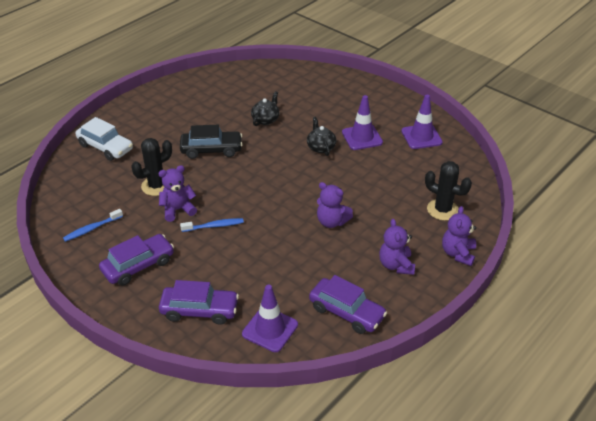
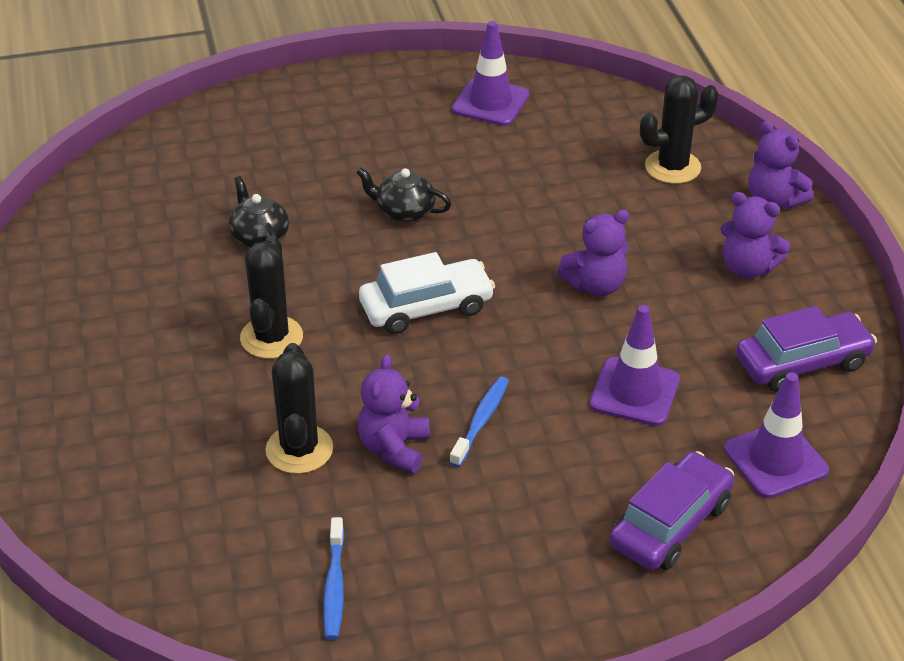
camera: 55 degrees left, 0 degrees up
(105, 147) = (102, 475): white car -> white car (426, 307)
(138, 266) = (496, 559): purple car -> none
(211, 150) = (271, 337): black car -> black cactus
(362, 137) = (427, 159): purple traffic cone -> purple traffic cone (634, 392)

